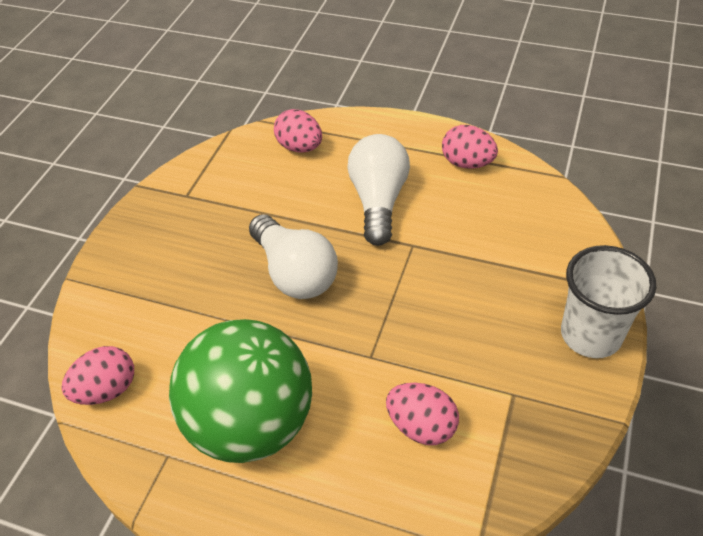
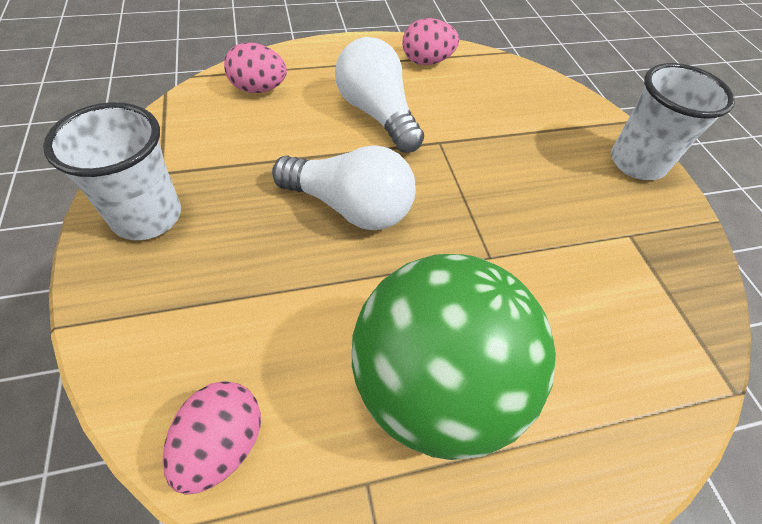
camera: 40 degrees left, 5 degrees up
(157, 226) = (147, 217): none -> white cup
(421, 426) = (590, 300): pink egg -> none

